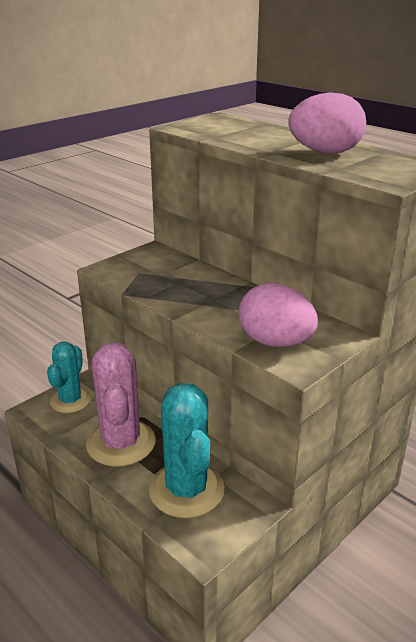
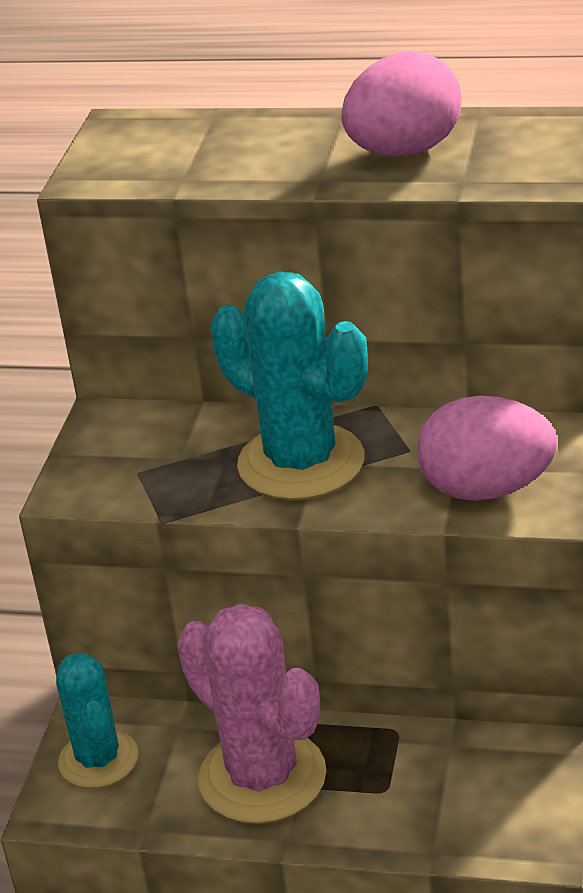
camera: 30 degrees left, 5 degrees up
(186, 490) = (434, 785): turquoise cactus -> turquoise cactus (301, 462)

